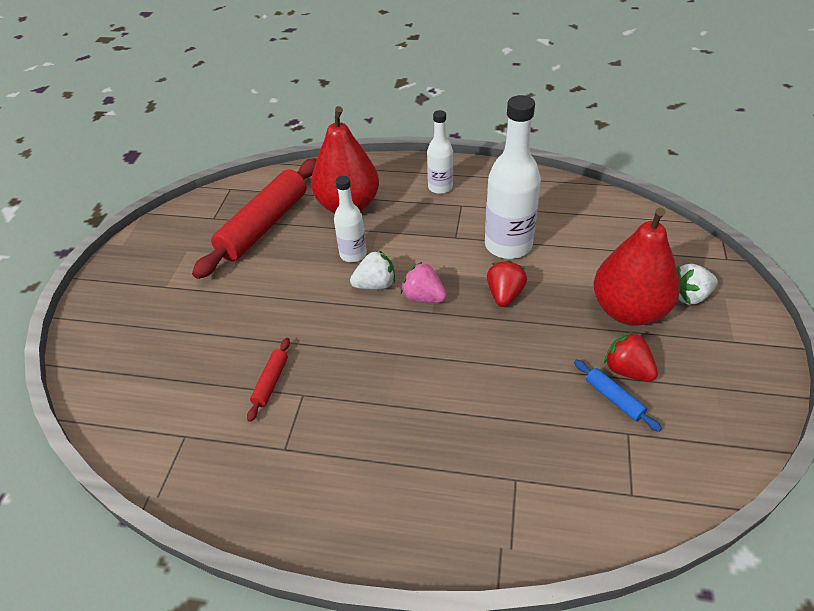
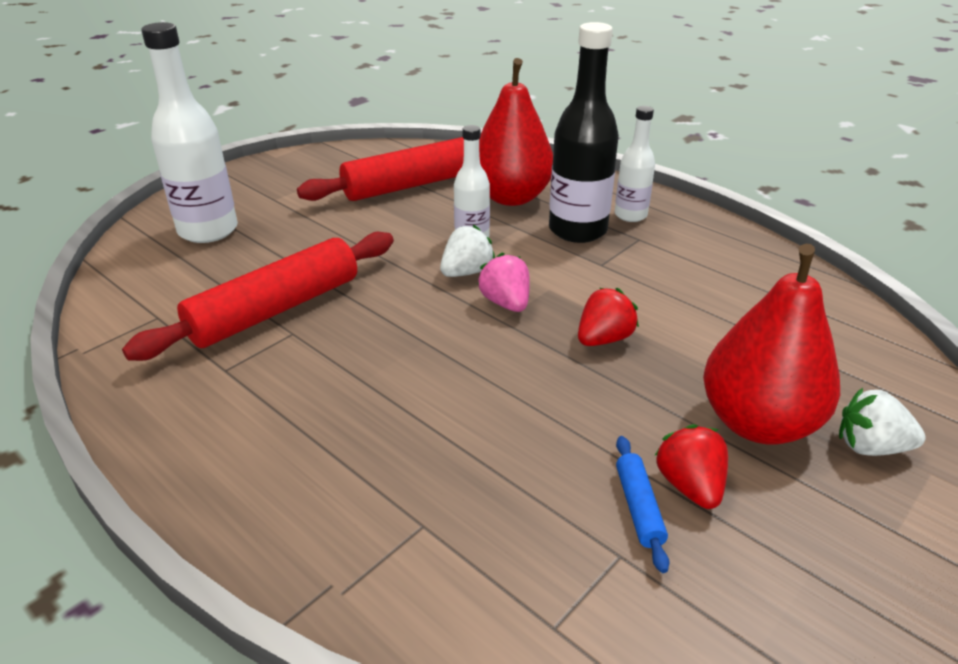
camera: 30 degrees right, 10 degrees down
(270, 382) = (275, 309): red rolling pin -> red rolling pin, size x2.37
(375, 285) = (466, 272): white strawberry -> white strawberry turned 60 degrees counterclockwise
(417, 215) = (577, 230): none -> black bottle
(508, 245) = (658, 295): white bottle -> white bottle (208, 230)

